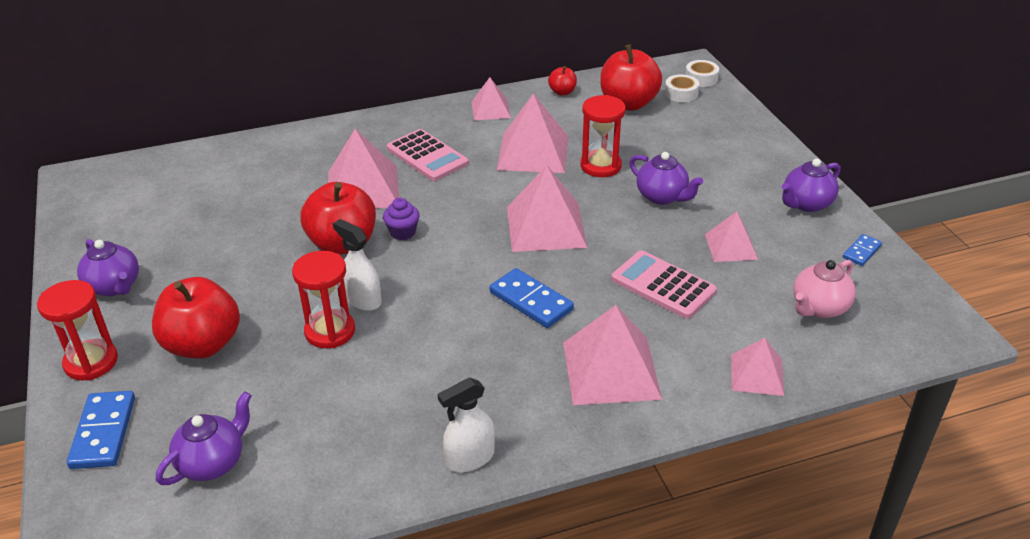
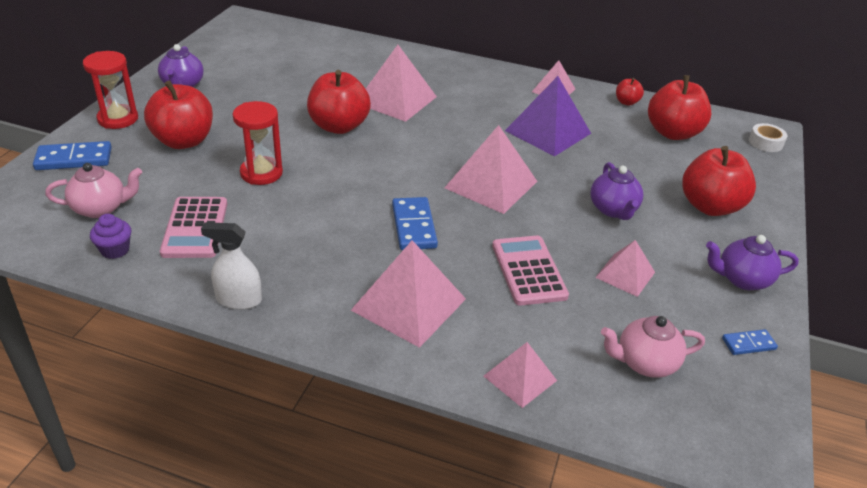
camera: 35 degrees right, 0 degrees up
(103, 432) = (74, 159): blue domino -> blue domino turned 45 degrees clockwise
(212, 462) = (101, 208): purple teapot -> pink teapot
(363, 300) = (306, 165): white spray bottle -> none
(402, 232) = (386, 138): purple cupcake -> purple cupcake (115, 250)
(427, 156) = (466, 99): pink calculator -> pink calculator (195, 228)
(533, 152) = (548, 132): pink pyramid -> purple pyramid
(600, 166) = (590, 165): red hourglass -> none
(681, 93) = (731, 145): white tape -> none
(723, 155) = (710, 206): none -> red apple

